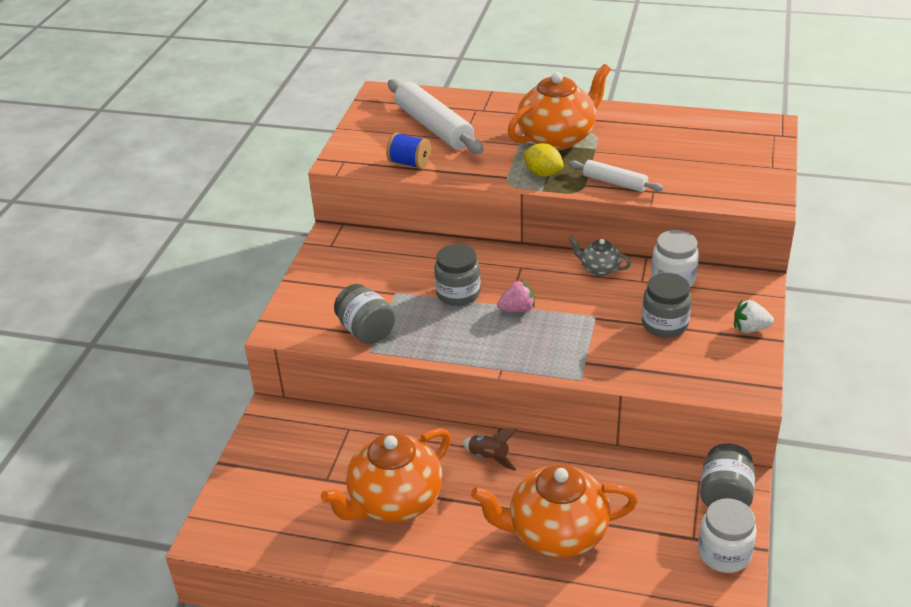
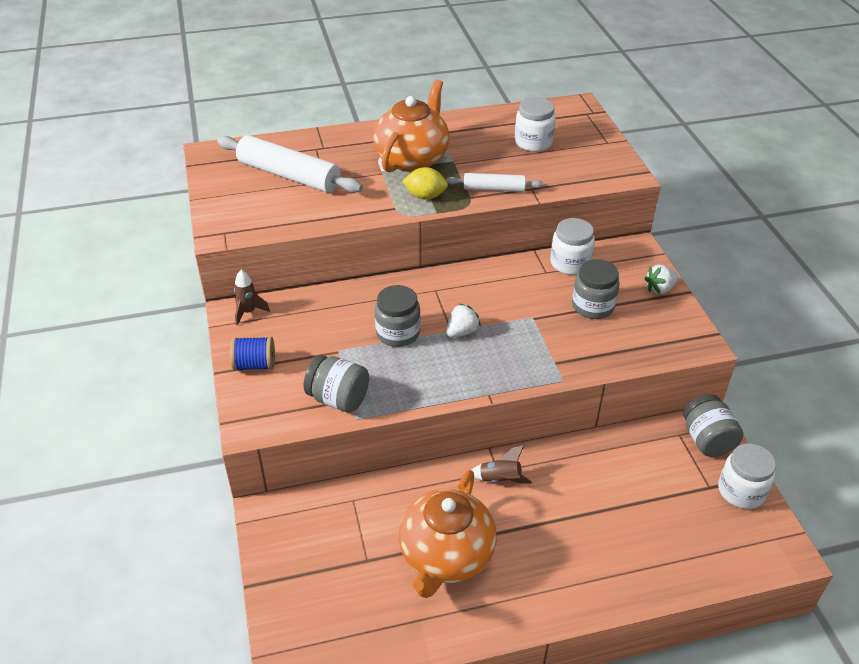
camera: 30 degrees left, 5 degrees up
(343, 240) = (248, 312): none -> brown rocket
(409, 163) = (293, 218): blue spool -> blue spool (255, 365)
(517, 309) = (461, 332): pink strawberry -> white strawberry
(556, 533) = (604, 528): orange teapot -> none
(599, 269) = (503, 272): grey teapot -> none
(691, 150) = (533, 142): none -> white jar

